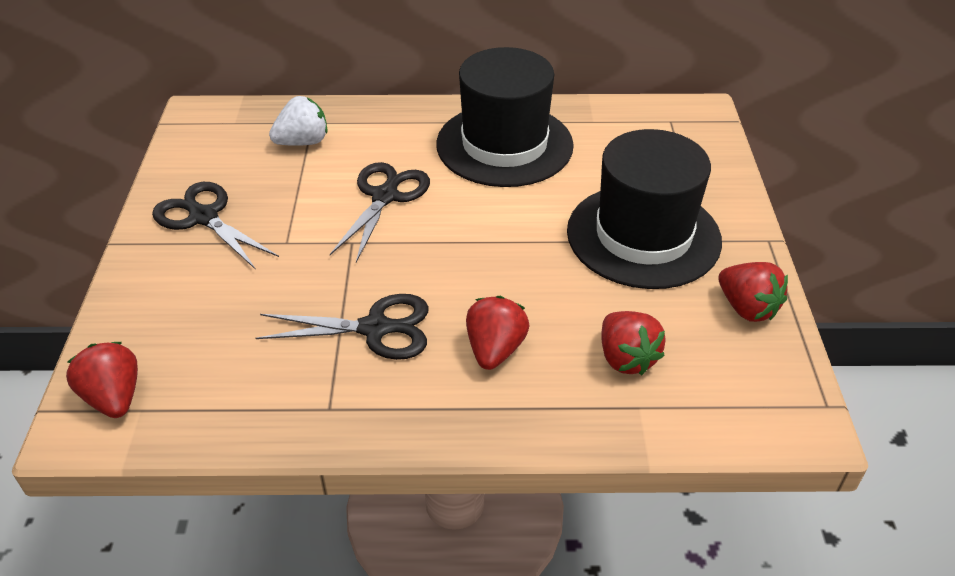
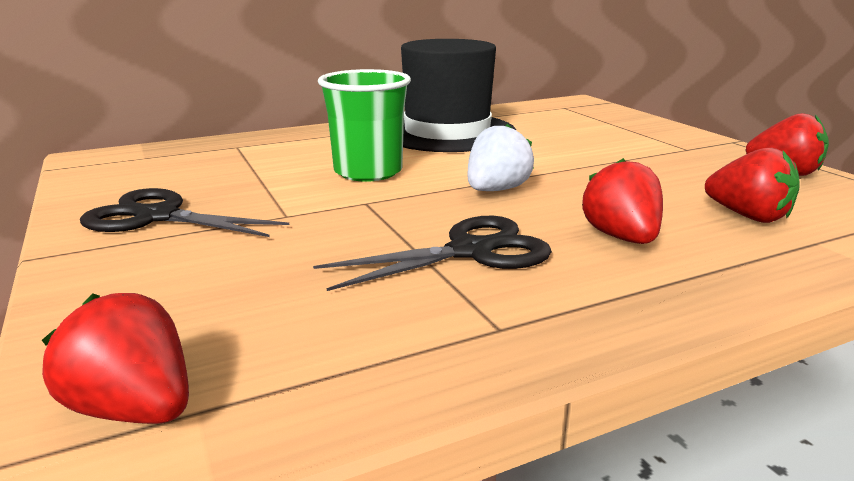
camera: 25 degrees left, 20 degrees down
(303, 142) = (238, 157): white strawberry -> white strawberry (496, 190)
(385, 197) = (368, 172): black scissors -> green cup
(643, 236) = (637, 154): black hat -> none

